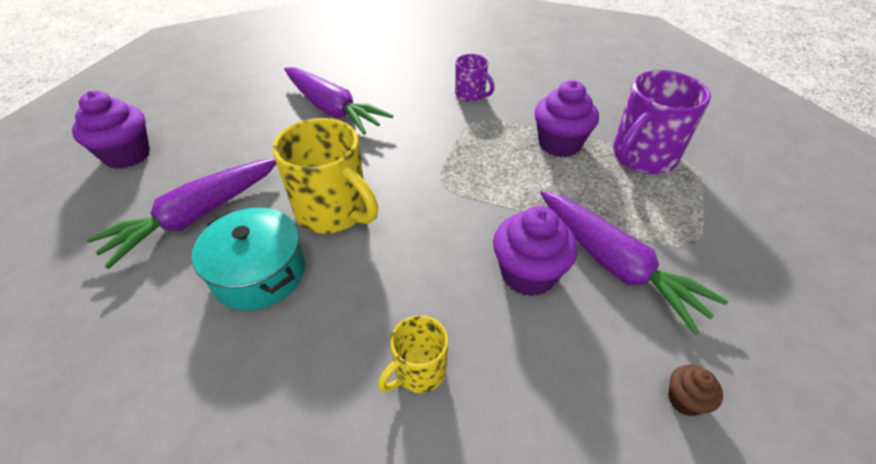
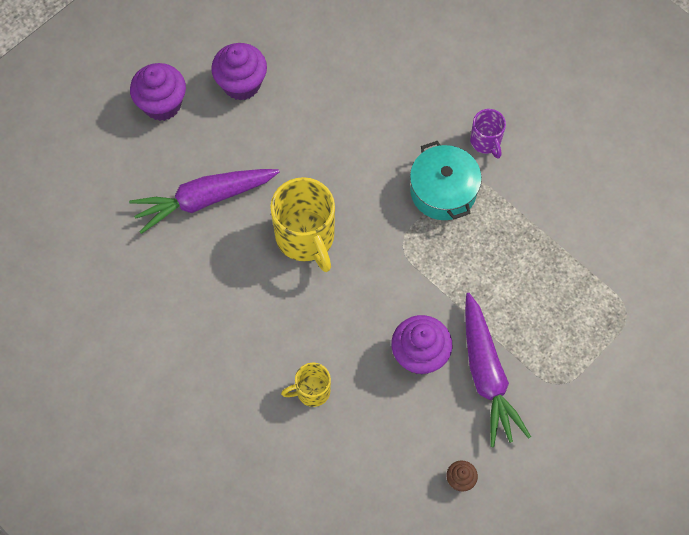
camera: 25 degrees right, 20 degrees up
(259, 273) = (236, 273): turquoise pot -> turquoise pot (443, 191)
(333, 109) = (348, 111): purple carrot -> none
(559, 144) = (527, 241): purple cupcake -> purple cupcake (241, 84)
(642, 157) = (589, 286): purple mug -> none

